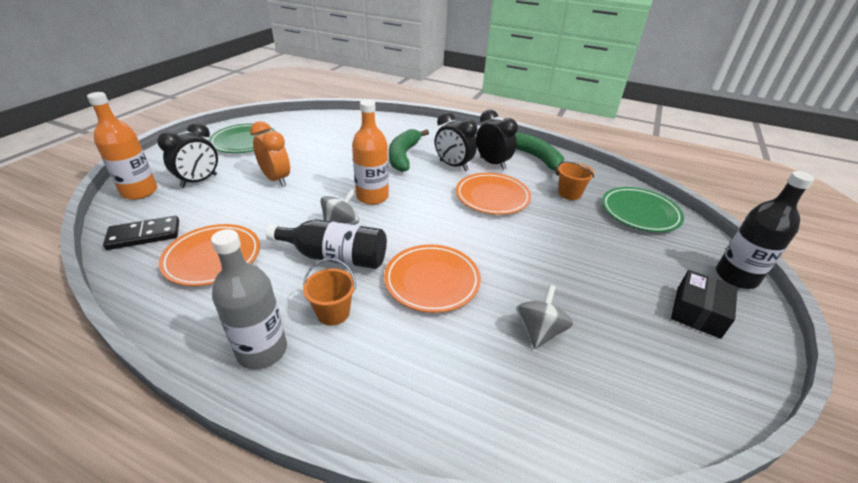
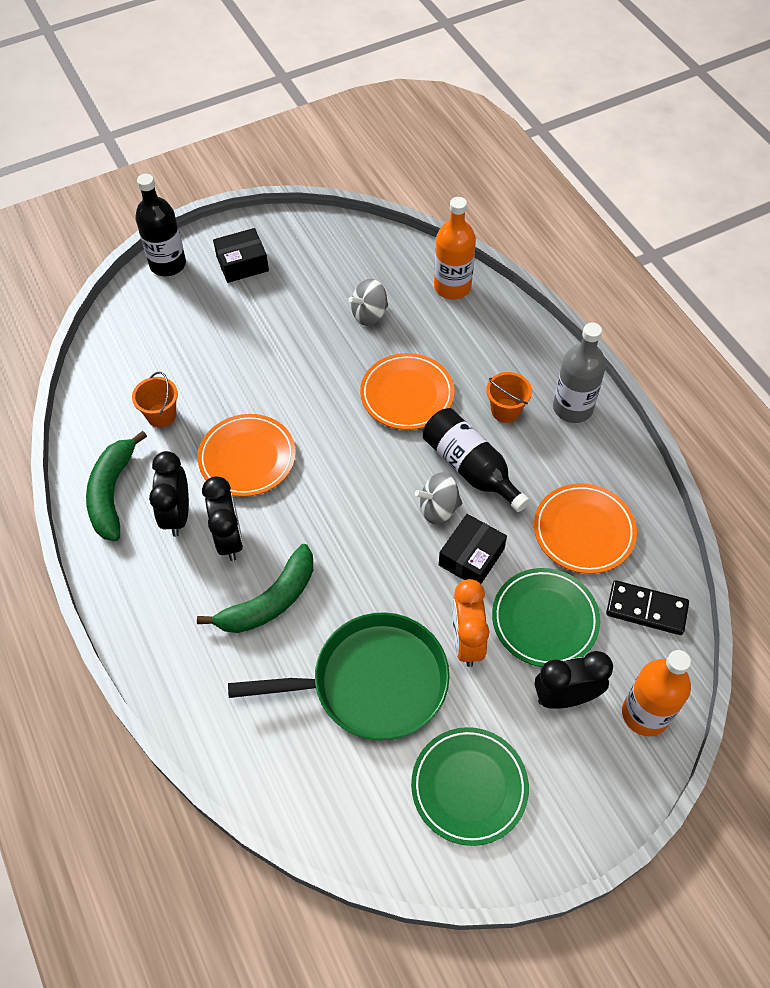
camera: 140 degrees left, 20 degrees up
(298, 212) = (471, 557): none -> black box
(320, 152) = (373, 682): none -> green pan
(372, 197) = (374, 536): orange bottle -> orange bottle (452, 287)
(639, 213) = (134, 353): green plate -> green plate (544, 620)

